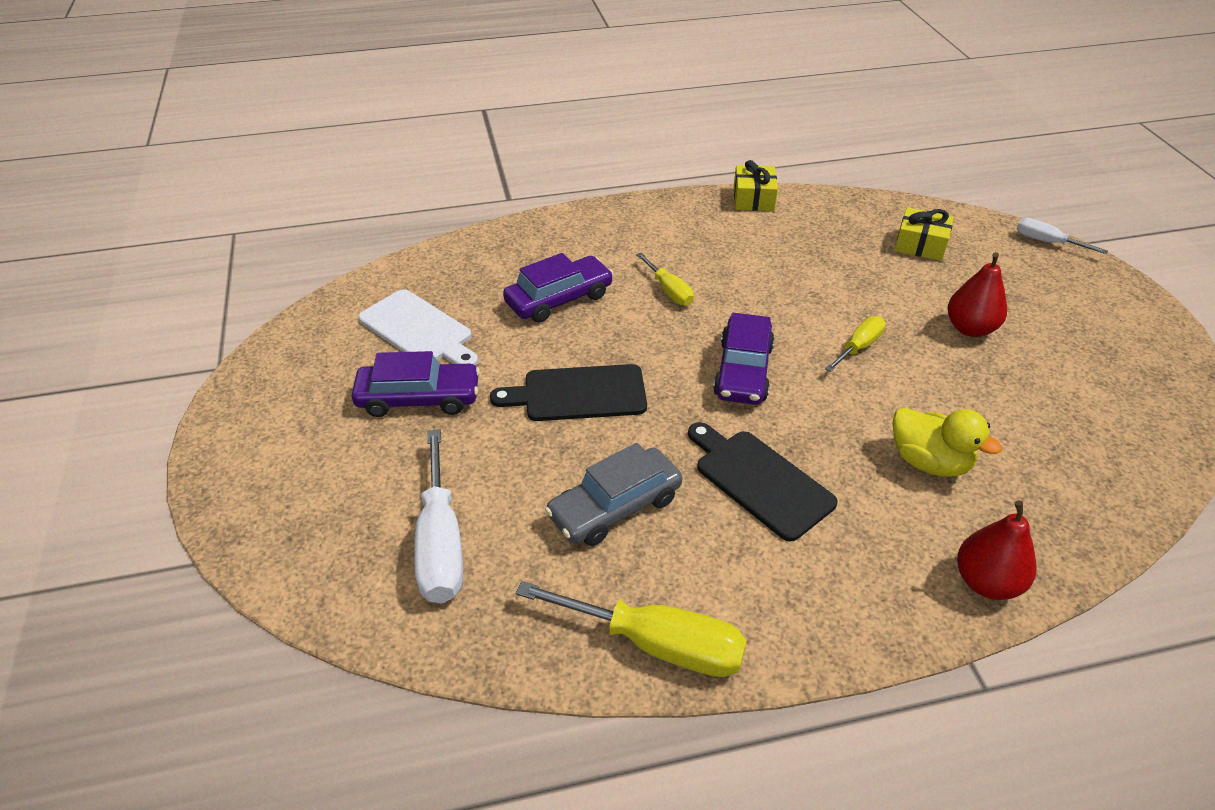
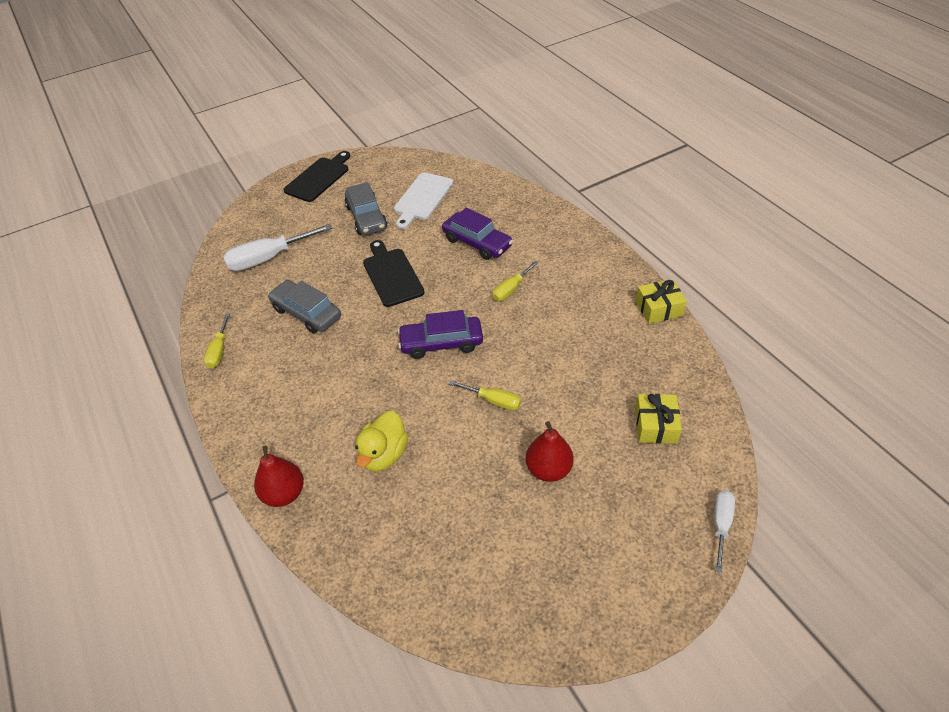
camera: 75 degrees right, 5 degrees up
(419, 398) = (366, 217): purple car -> grey car
(656, 644) = (219, 351): yellow screwdriver -> yellow screwdriver, size x0.57
(759, 480) = (343, 370): black cutting board -> black cutting board (319, 178)

